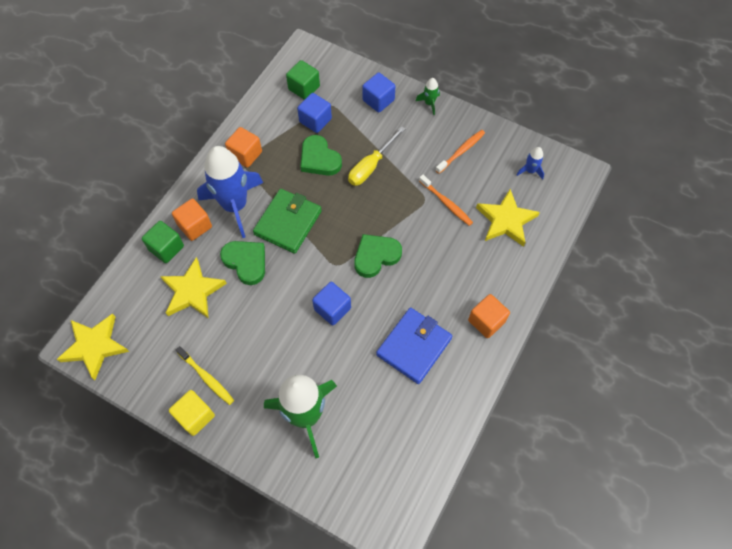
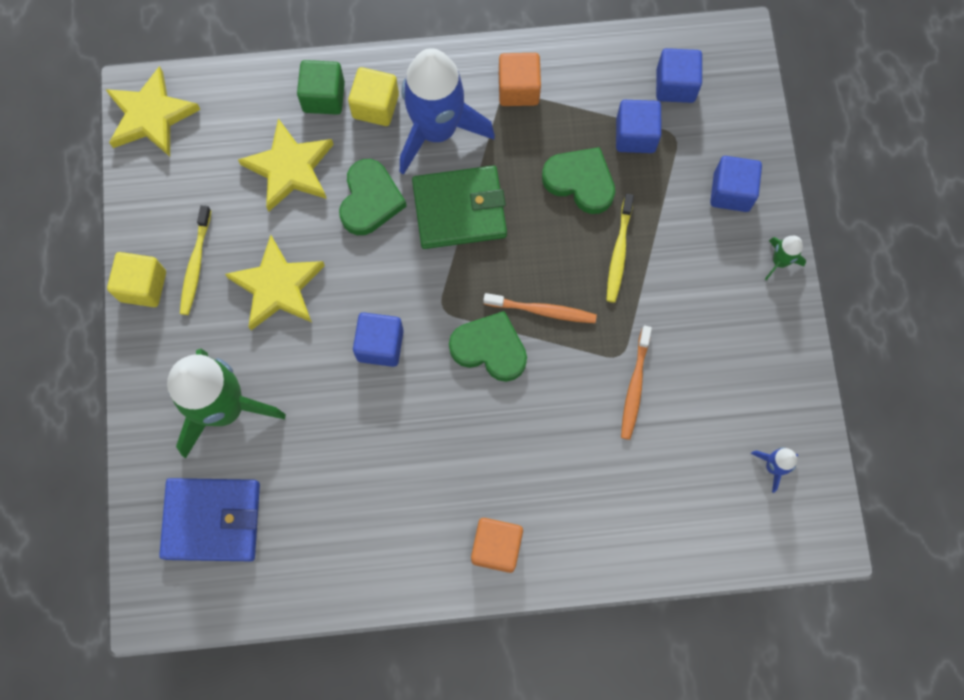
camera: 55 degrees right, 10 degrees up
(195, 226) = (375, 106): orange cube -> yellow cube
(304, 88) = (675, 85): green cube -> blue cube
(319, 159) = (580, 181): green heart -> green heart turned 105 degrees clockwise
(371, 166) = (619, 253): yellow screwdriver -> yellow toothbrush
(414, 346) = (398, 478): blue wallet -> blue wallet (212, 520)
(461, 151) = (733, 354): orange toothbrush -> orange toothbrush (542, 311)
(506, 220) = (666, 481): yellow star -> yellow star (277, 286)

